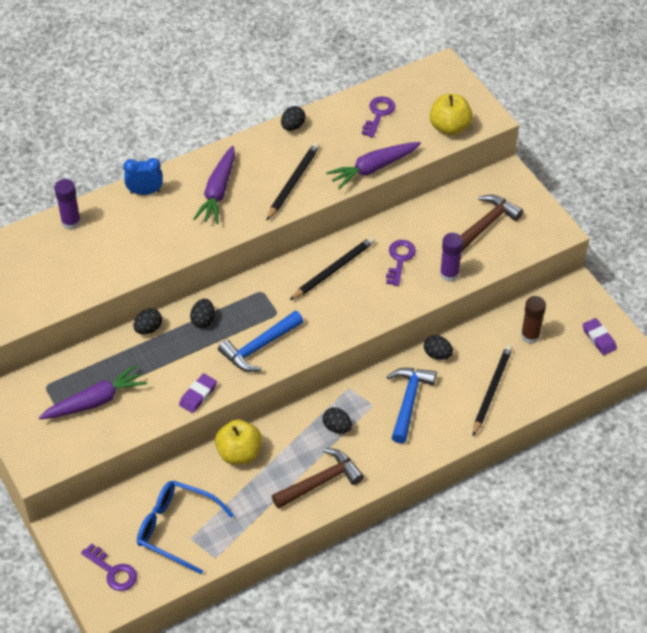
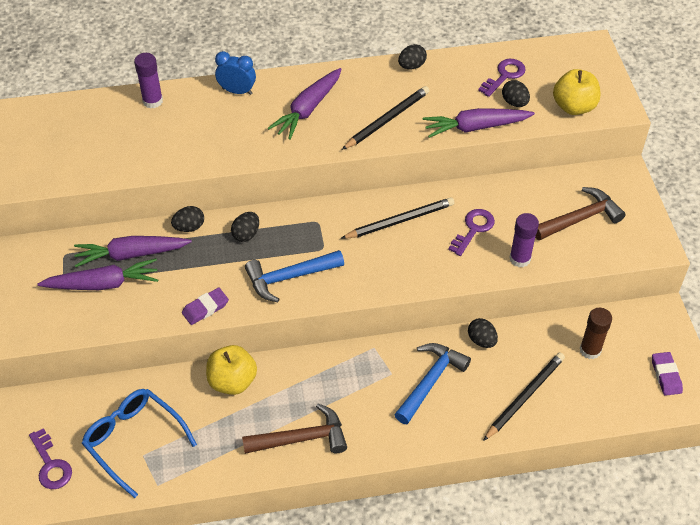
camera: 20 degrees right, 0 degrees up
(107, 368) = (131, 254): none -> purple carrot
(337, 427) = (344, 385): black egg -> black egg (514, 103)

